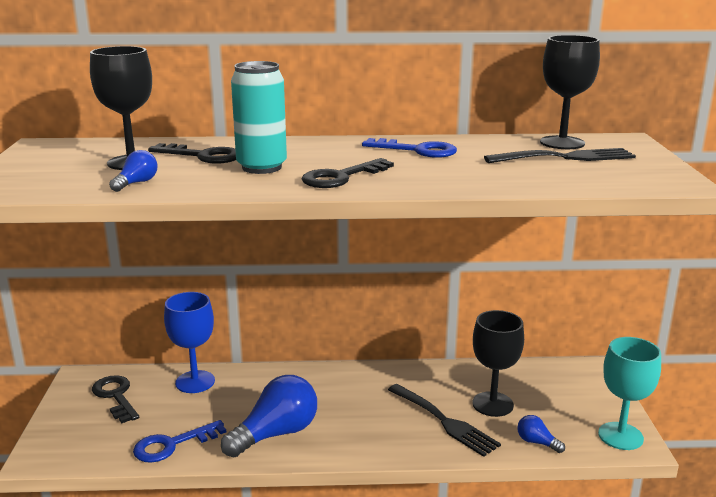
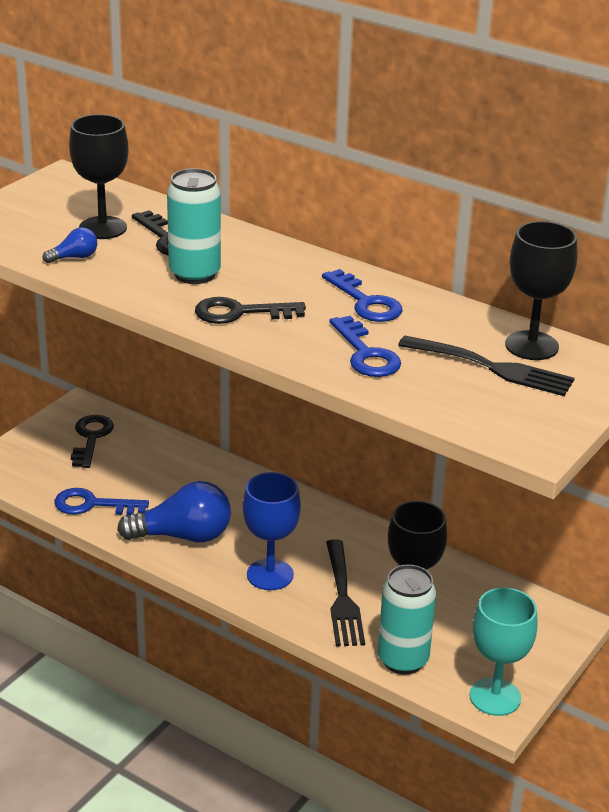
camera: 35 degrees right, 10 degrees up
(195, 382) = (167, 453): blue goblet -> blue goblet (270, 575)
(476, 173) = (366, 354): none -> blue key
(536, 442) = (403, 660): blue light bulb -> turquoise can

